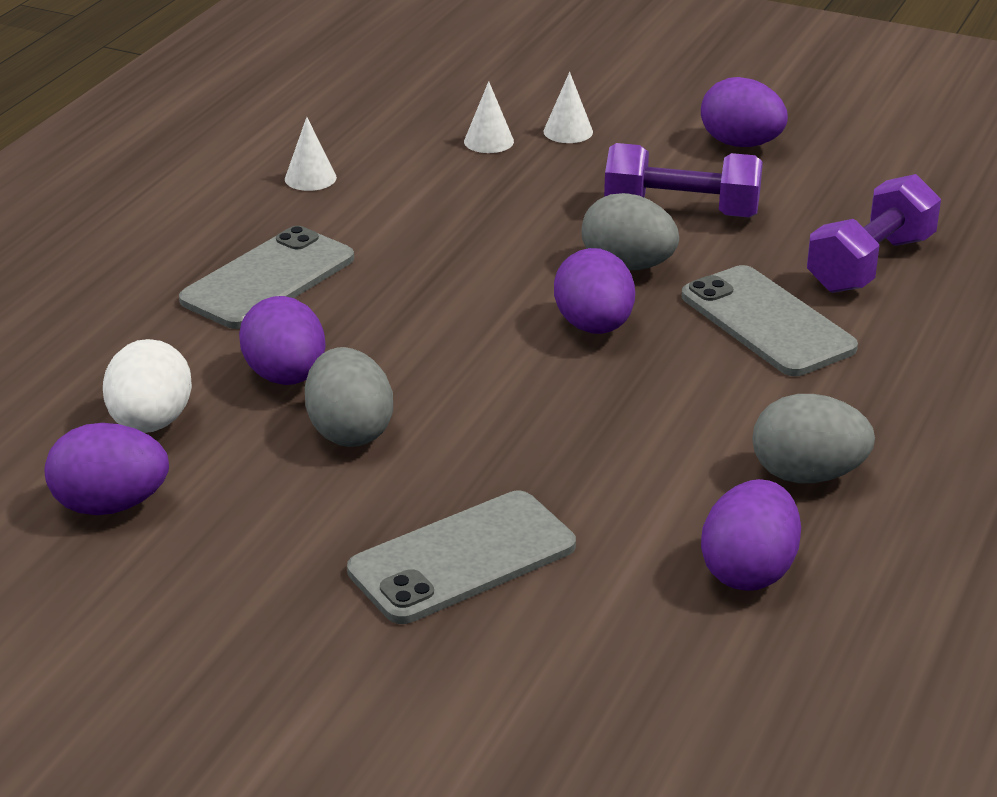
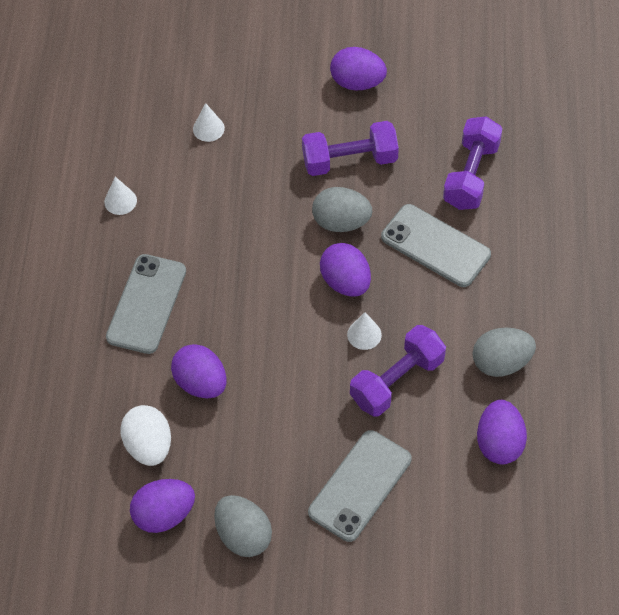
camera: 20 degrees left, 25 degrees up
(349, 431) = (257, 414): grey egg -> grey egg (243, 535)
(568, 131) = (251, 103): white cone -> white cone (364, 334)
(609, 451) = (397, 381): none -> purple dumbbell

